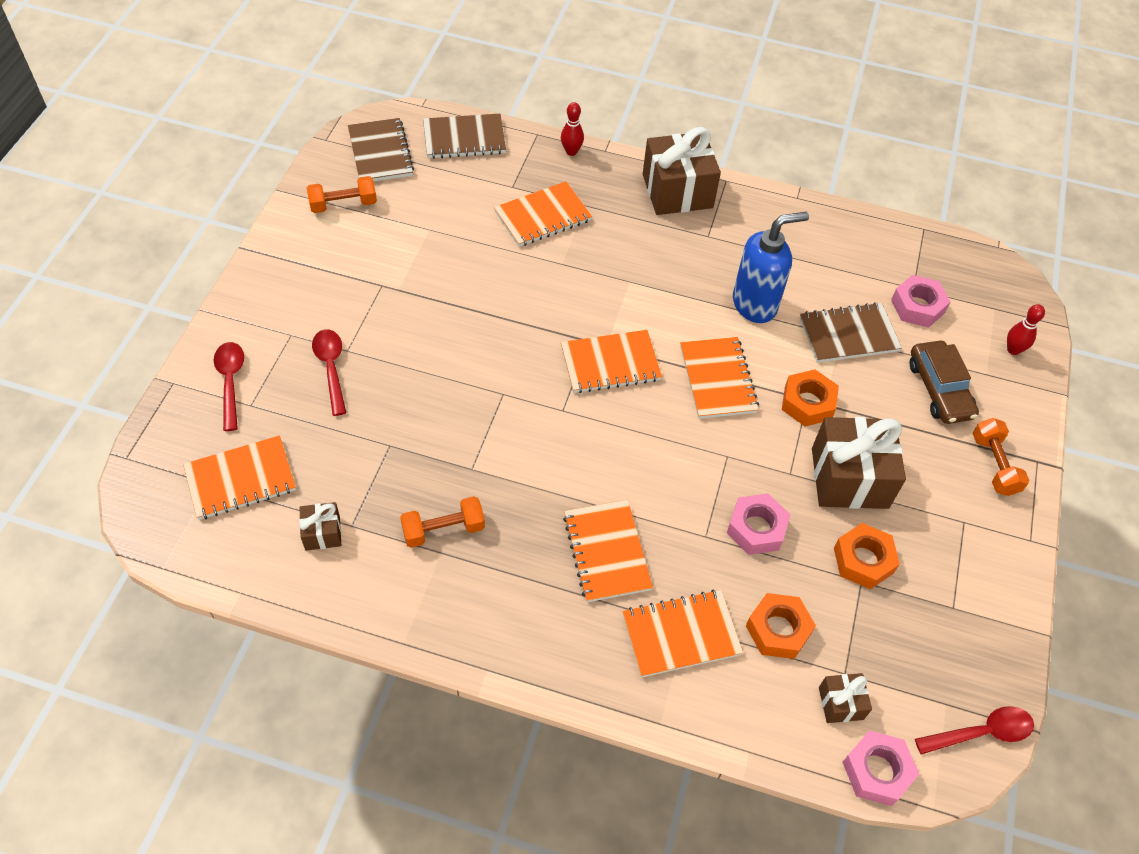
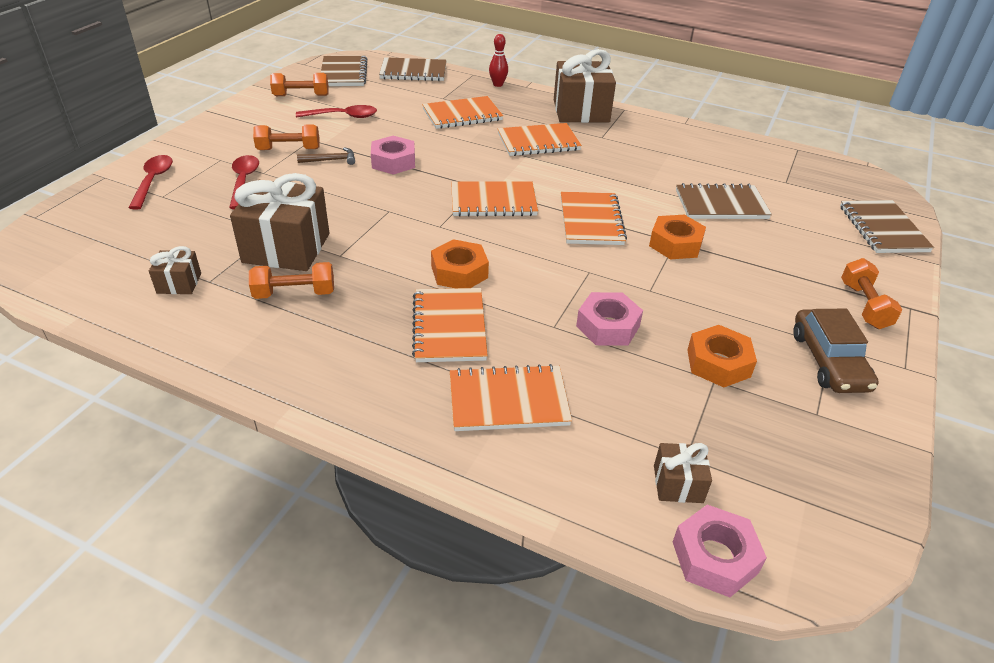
camera: 10 degrees right, 15 degrees down
(240, 479) = (125, 240): orange notebook -> orange notebook (538, 142)
(362, 306) = (289, 149): none -> orange dumbbell
(415, 319) = (331, 160): none -> brown hammer
(755, 304) = (636, 178): blue soap dispenser -> none
(778, 630) = (616, 409): orange nut -> orange nut (459, 272)
(849, 478) = (710, 299): brown gift -> brown gift (286, 248)
(917, 306) = (789, 193): pink nut -> pink nut (393, 162)
(939, 389) = (808, 248): brown car -> brown car (828, 361)
(981, 732) = (848, 535): red spoon -> red spoon (343, 116)
(1013, 350) = (883, 229): red bowling pin -> brown notebook

